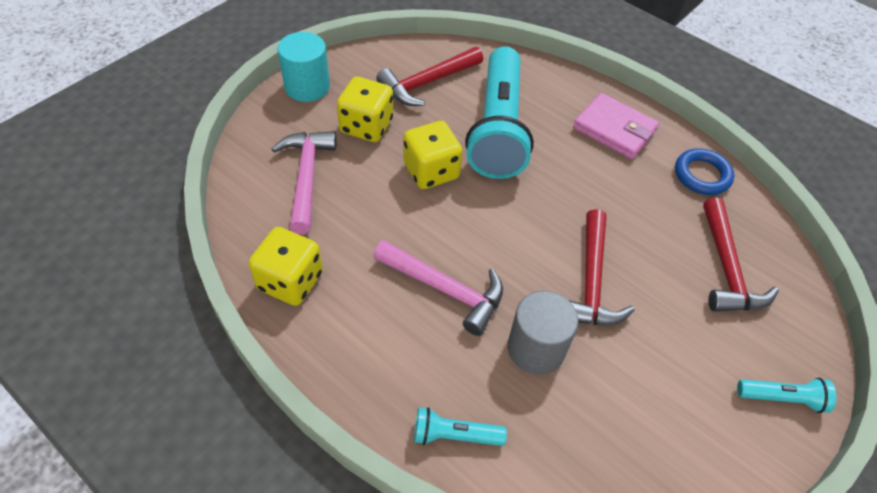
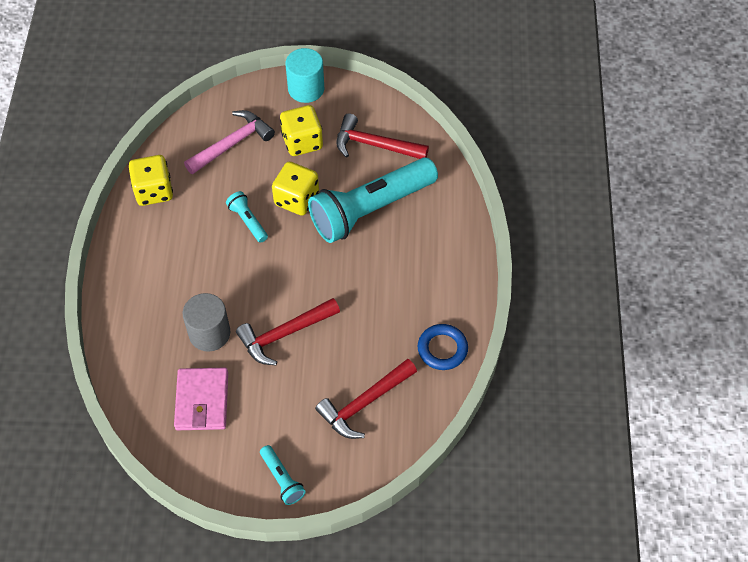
camera: 55 degrees right, 5 degrees up
(445, 289) = (212, 265): pink hammer -> none
(454, 435) = (123, 328): turquoise flashlight -> turquoise flashlight (248, 221)
(614, 129) = (437, 274): pink wallet -> pink wallet (202, 401)

